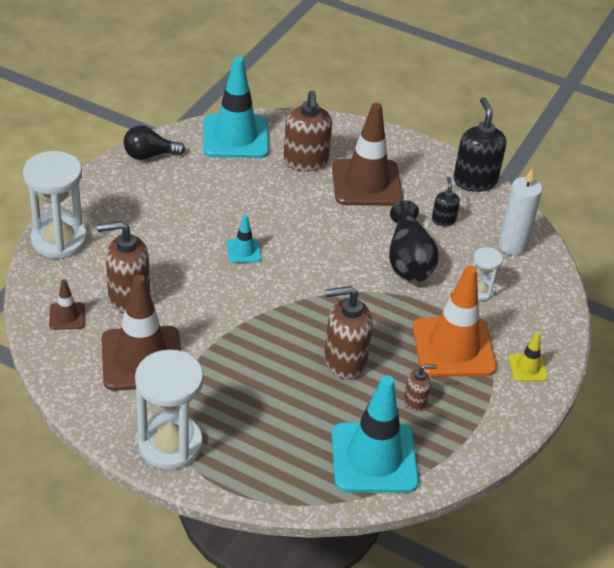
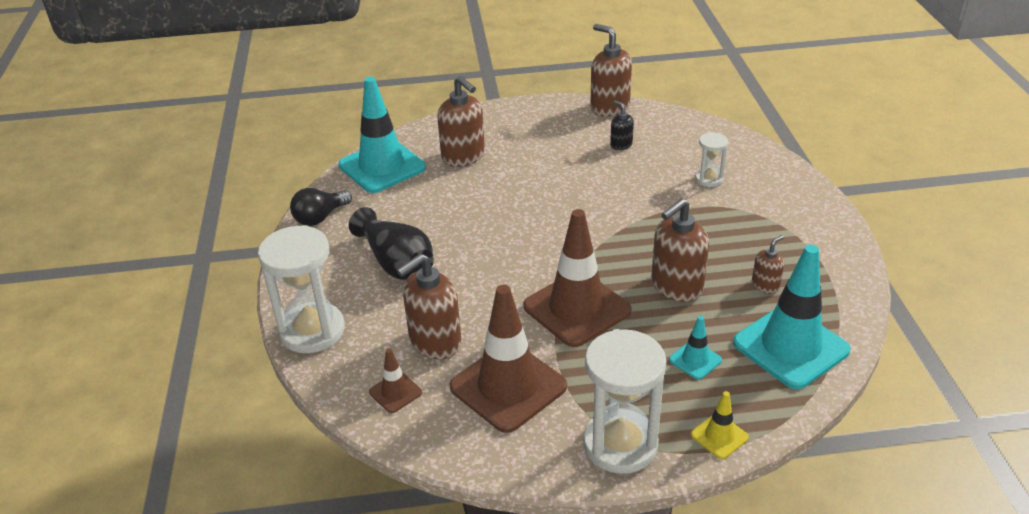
camera: 30 degrees left, 5 degrees down
(243, 251) = (493, 249): turquoise traffic cone -> turquoise traffic cone (695, 360)
(366, 183) = (531, 148): brown traffic cone -> brown traffic cone (577, 308)
(408, 260) = (630, 186): black vase -> black vase (396, 262)
(453, 347) = (741, 229): orange traffic cone -> none
(475, 181) = (609, 107): black soap dispenser -> brown soap dispenser
(512, 246) = (691, 137): white candle -> none
(527, 368) = (808, 213): yellow traffic cone -> yellow traffic cone (719, 436)

